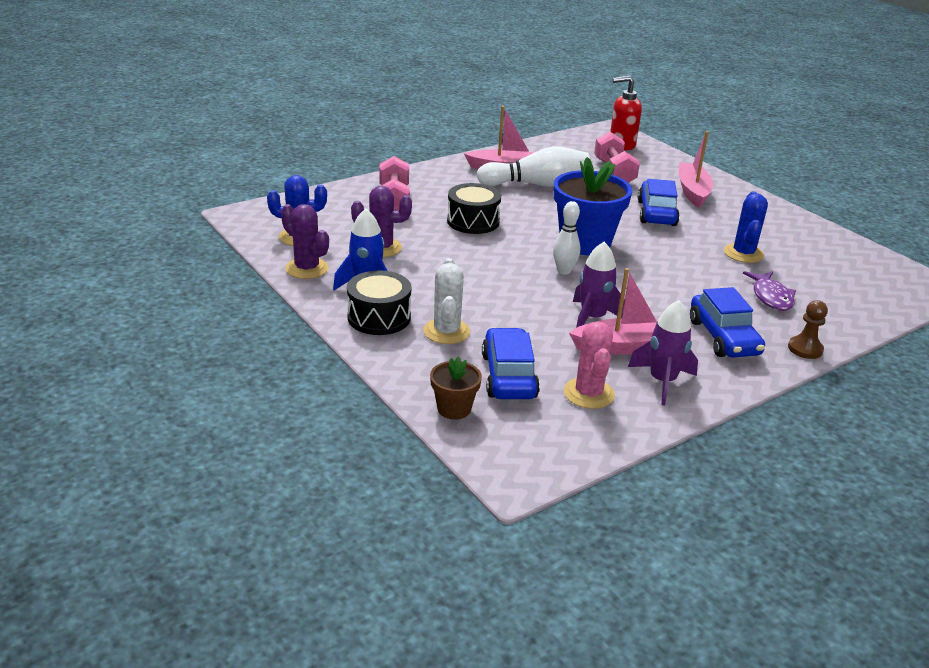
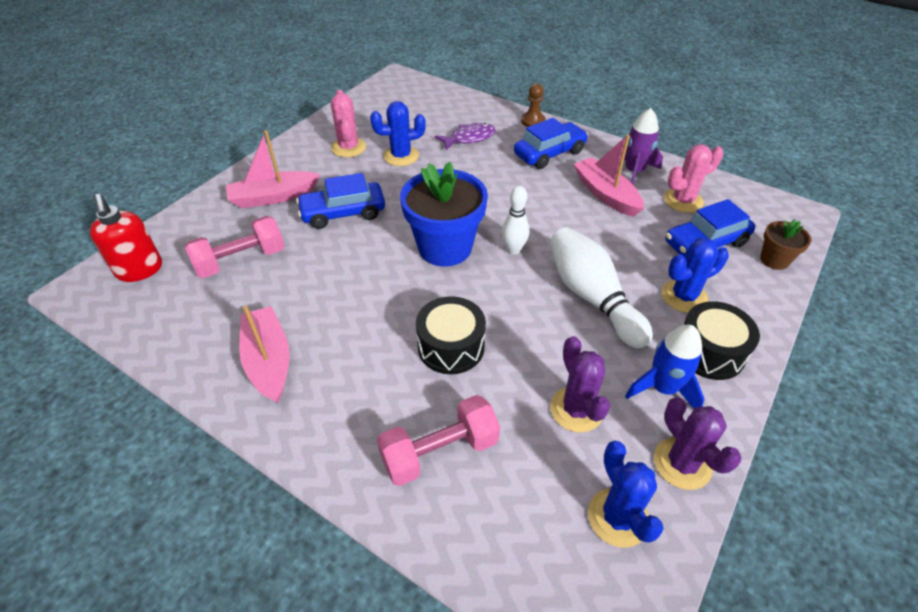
camera: 110 degrees left, 15 degrees up
(307, 268) = (682, 463): purple cactus -> purple cactus turned 45 degrees counterclockwise
(446, 331) = (684, 296): white cactus -> blue cactus
(537, 185) = (310, 318): white bowling pin -> white bowling pin (592, 297)
(592, 318) = (581, 217): purple rocket -> none
(767, 232) = (348, 147): none -> pink cactus

